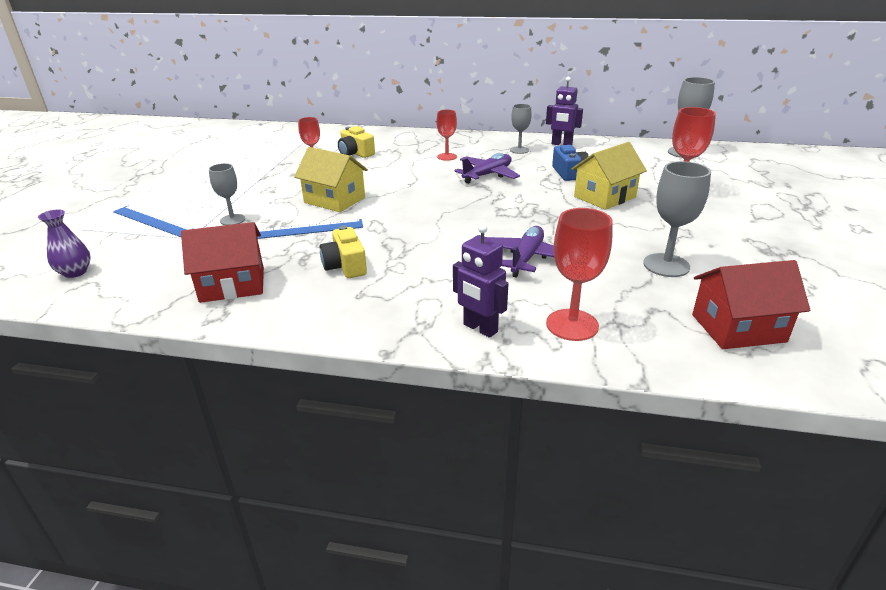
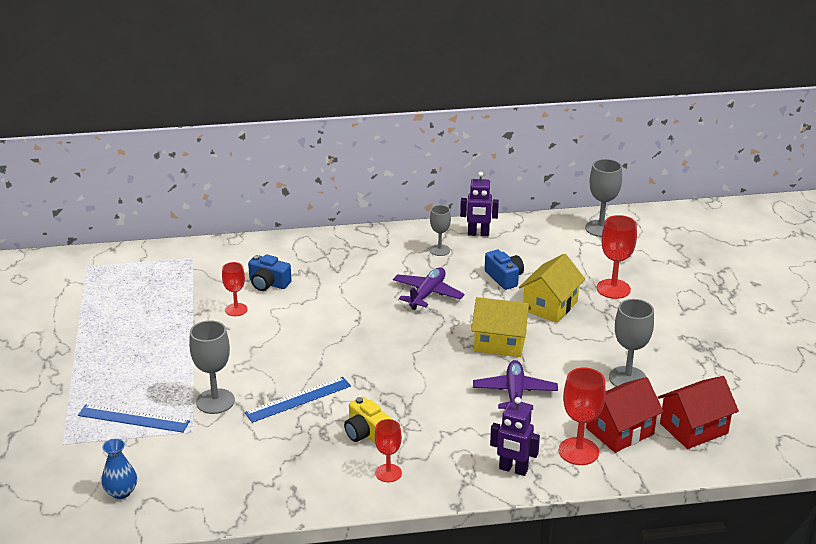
camera: 20 degrees left, 0 degrees up
(75, 272) = (121, 492): purple vase -> blue vase
(232, 220) = (215, 401): grey goblet -> grey goblet, size x1.56
(232, 285) = (283, 473): red house -> red house (619, 431)
(334, 200) = (297, 356): yellow house -> yellow house (500, 342)
(355, 153) = (268, 283): yellow camera -> blue camera
(447, 157) = (370, 273): red goblet -> red goblet (388, 473)

